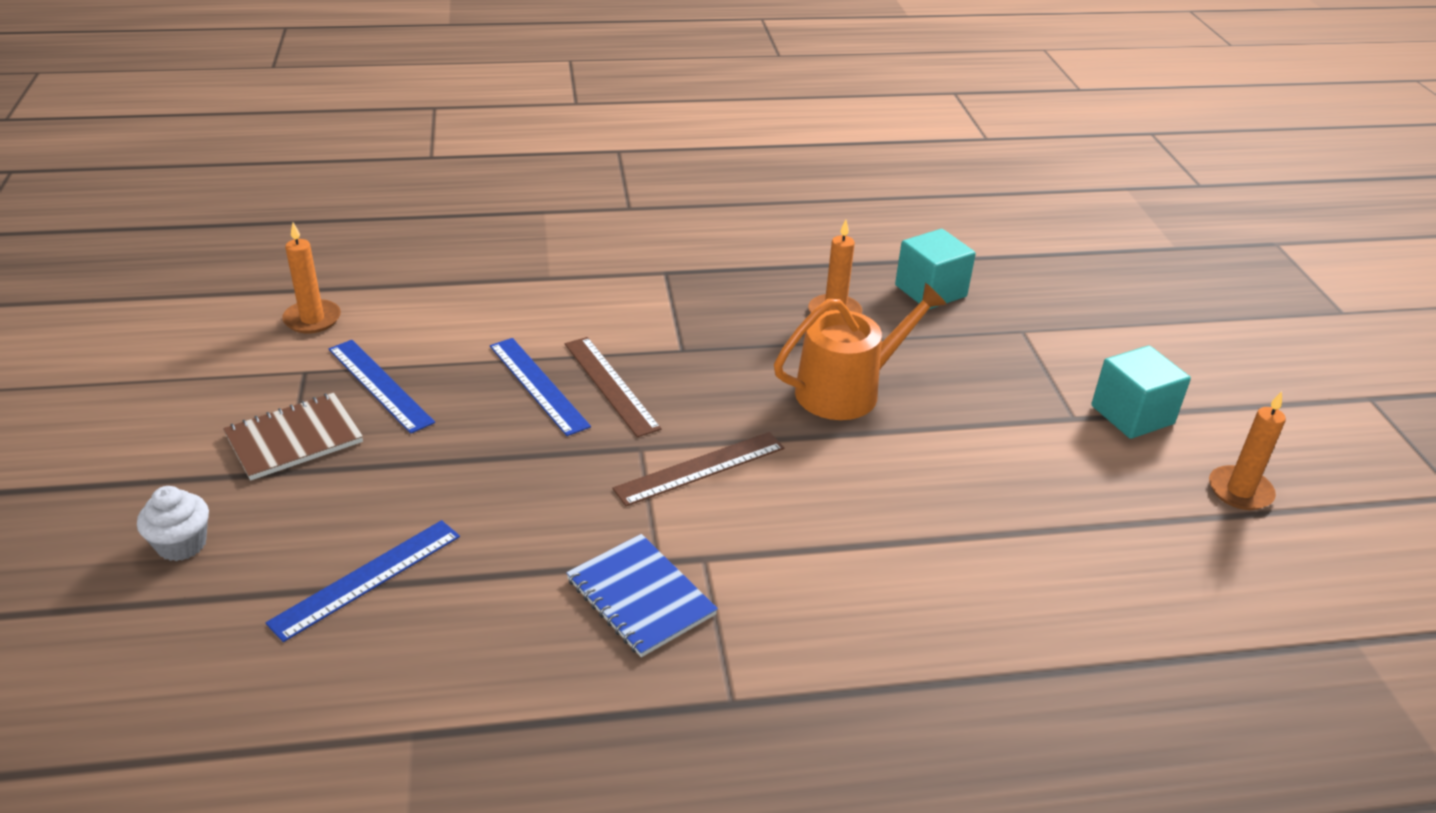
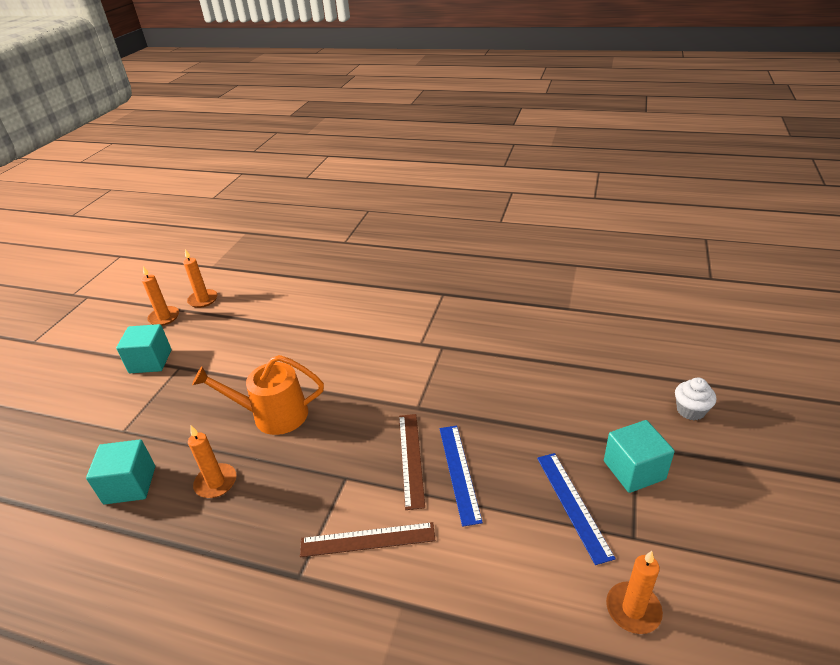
camera: 150 degrees left, 0 degrees up
(294, 439) = (634, 470): brown notebook -> turquoise cube
(366, 578) = (585, 370): blue ruler -> none
(640, 597) = (458, 334): blue notebook -> none
(700, 468) = (393, 387): brown ruler -> brown ruler (367, 539)
(1231, 546) = (203, 300): none -> orange candle

